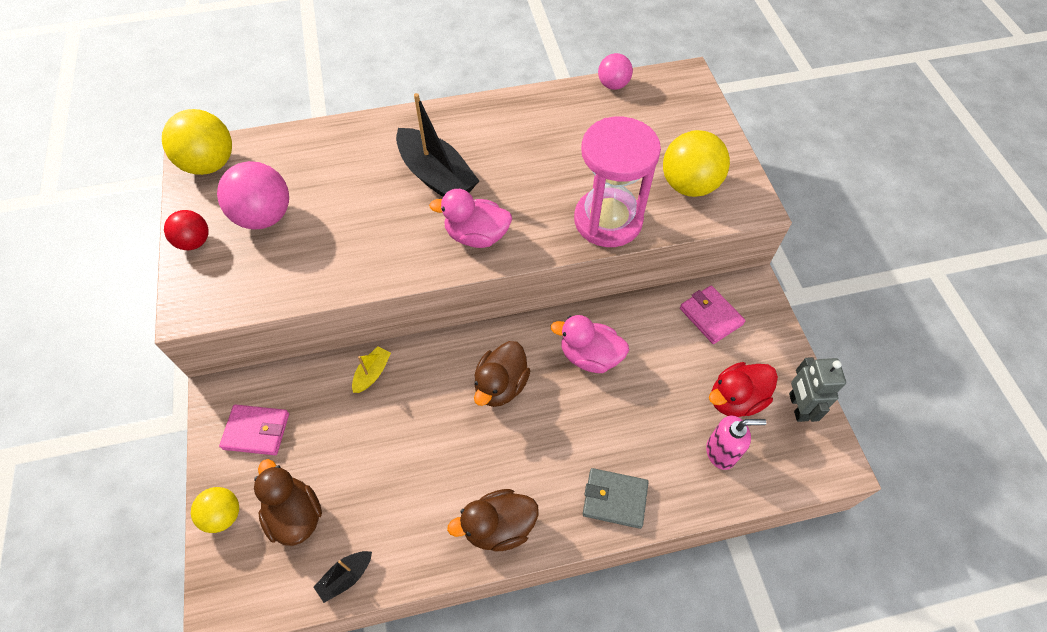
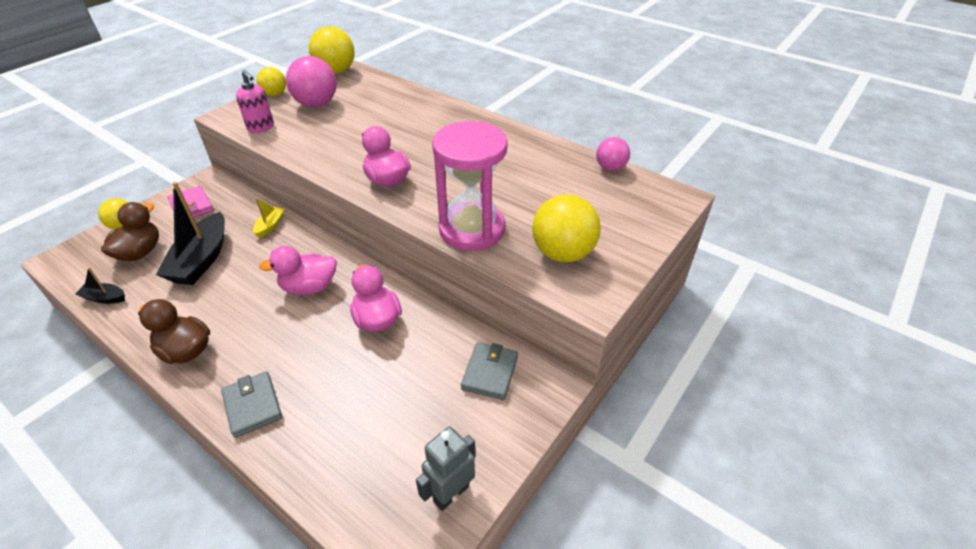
camera: 50 degrees right, 15 degrees down
(194, 242) = (275, 94): red ball -> yellow ball
(372, 373) = (270, 226): yellow boat -> yellow boat turned 60 degrees counterclockwise
(436, 176) = (419, 141): black boat -> black boat (201, 259)
(501, 385) = (309, 287): brown duck -> pink duck
(710, 316) = (490, 373): pink wallet -> grey wallet
(721, 452) = (351, 456): pink soap dispenser -> pink soap dispenser (261, 128)
(735, 399) = (417, 437): red duck -> none

